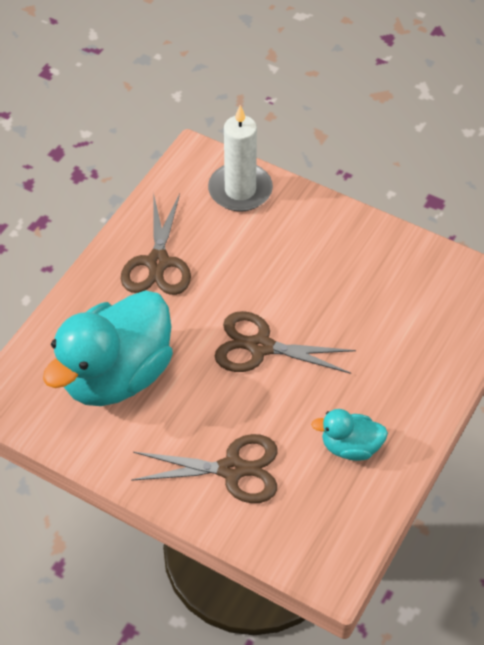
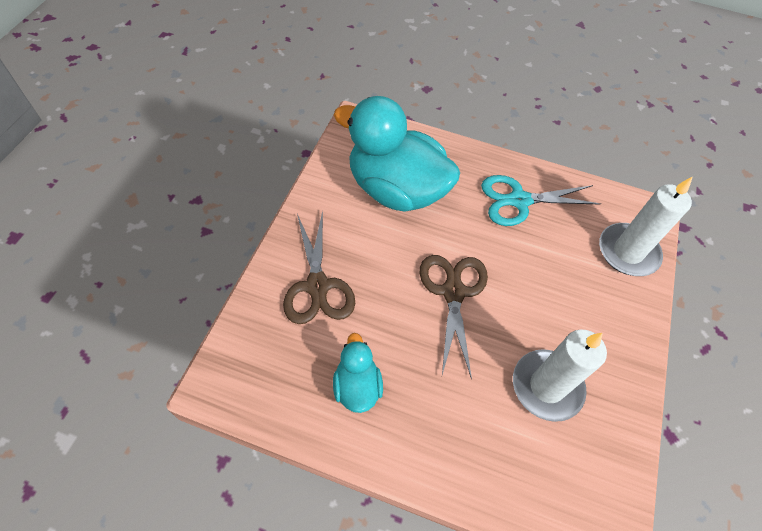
camera: 75 degrees right, 5 degrees up
(158, 263) = (519, 200): brown scissors -> turquoise scissors
(370, 294) = (546, 386): none -> white candle

